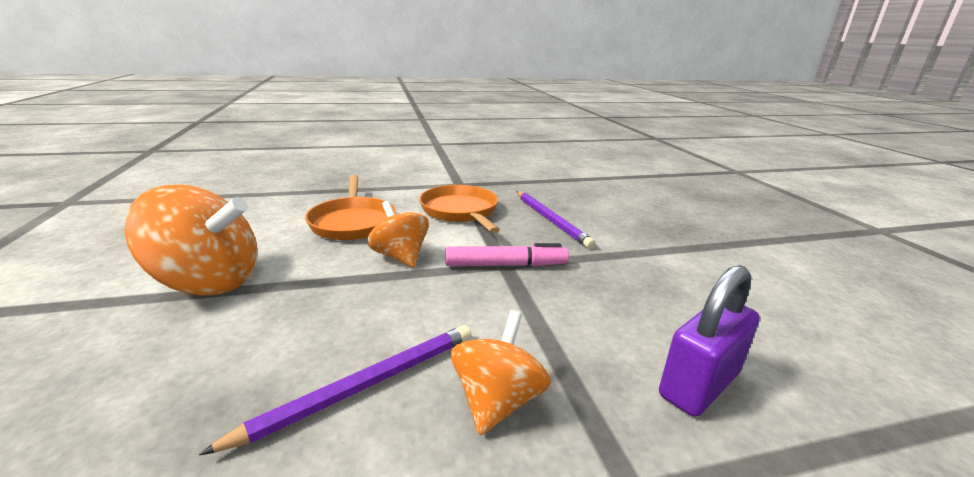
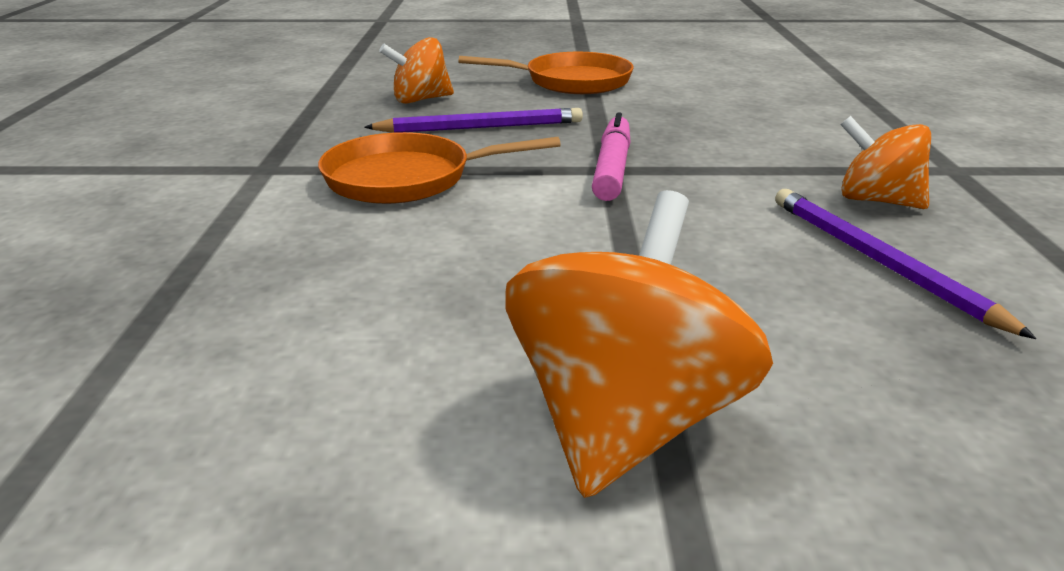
camera: 75 degrees left, 5 degrees up
(353, 222) = (395, 273): orange pan -> orange pan (571, 81)
(400, 257) = (567, 233): orange spinning top -> orange spinning top (420, 100)
(698, 385) = (829, 129): purple padlock -> none

